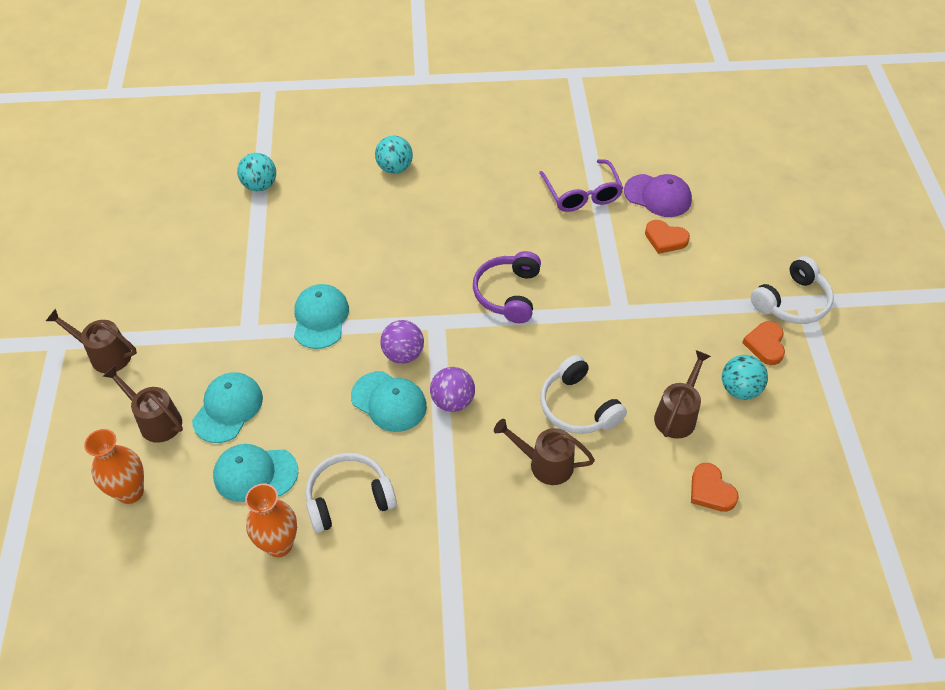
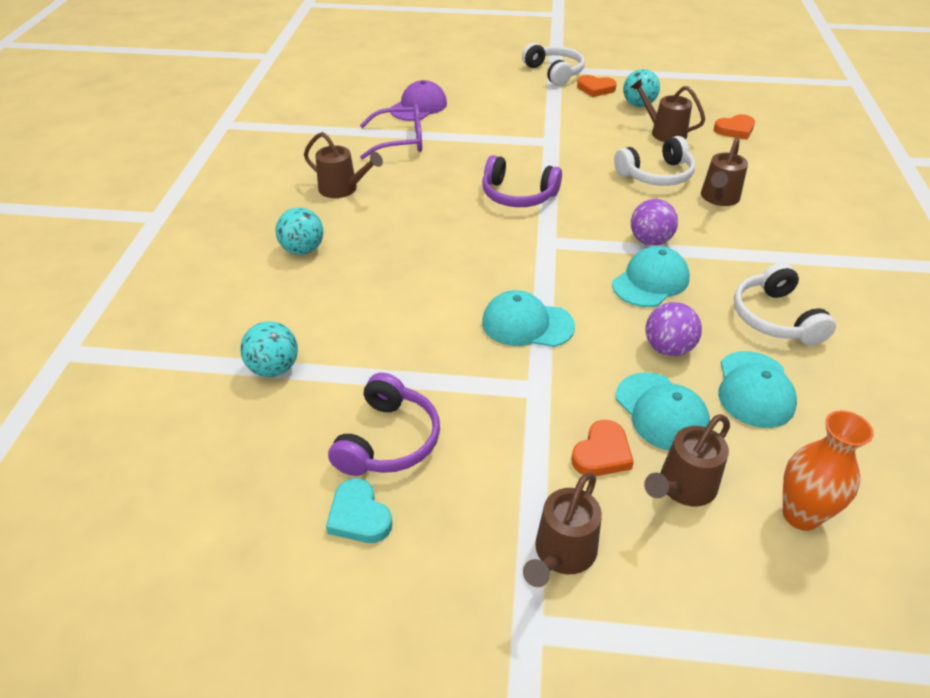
camera: 80 degrees left, 10 degrees down
(137, 253) = (359, 516): none -> turquoise heart
(197, 256) = (388, 440): none -> purple headphones
(228, 408) = (661, 412): turquoise cap -> turquoise cap turned 150 degrees counterclockwise
(279, 545) = (844, 373): orange vase -> none
(403, 354) = (588, 267): purple ball -> purple ball (668, 348)
(487, 172) = (343, 189): none -> brown watering can
(665, 239) = (472, 111): orange heart -> orange heart (602, 453)

